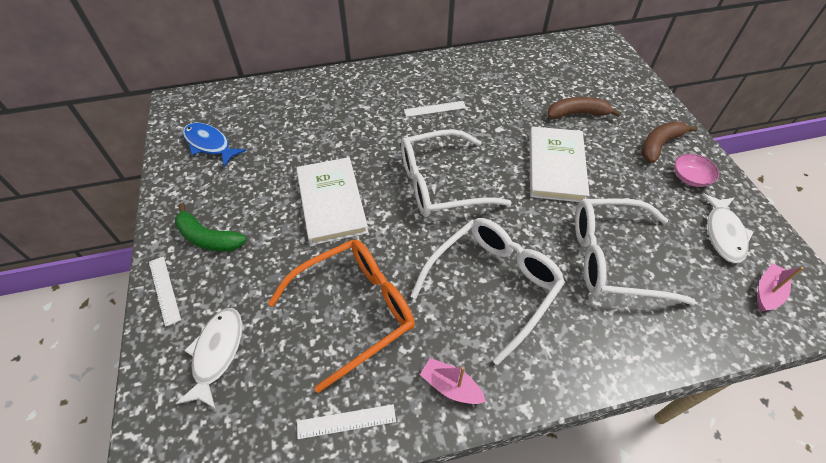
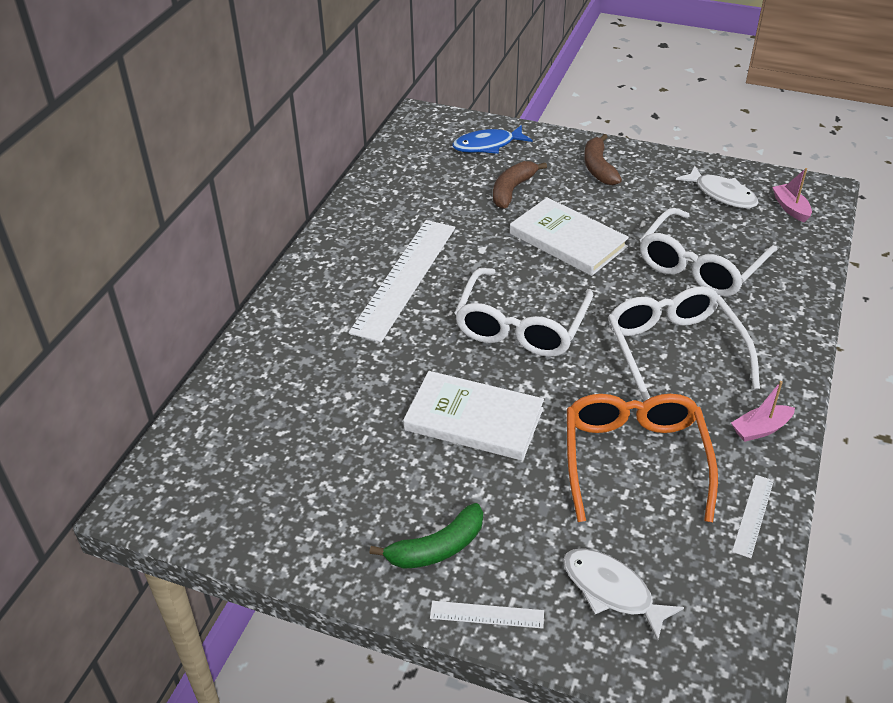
camera: 55 degrees left, 10 degrees down
(209, 144) = (267, 495): blue fish -> blue fish (487, 145)
(435, 109) = (405, 278): white ruler -> white ruler, size x2.30
(690, 178) = (650, 175): pink bowl -> none

